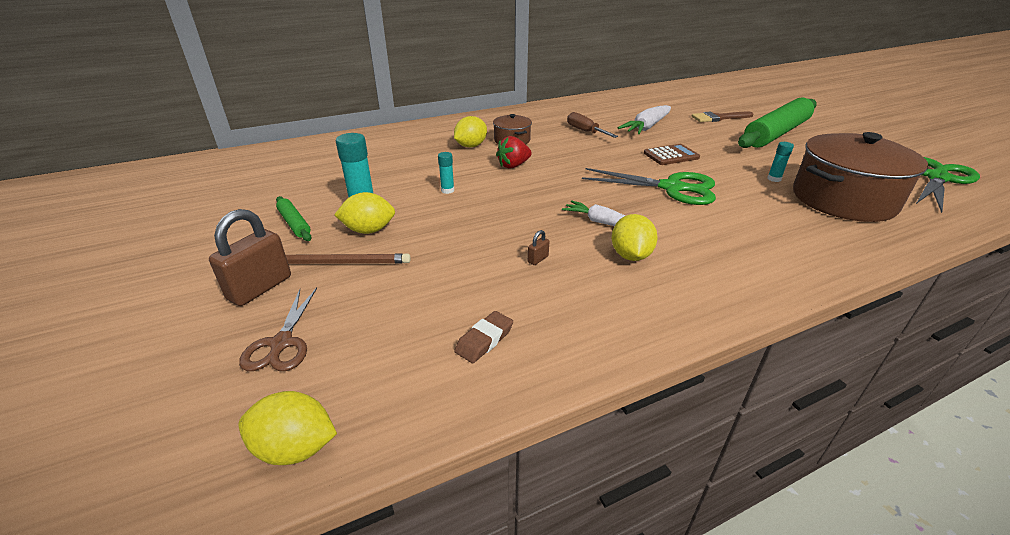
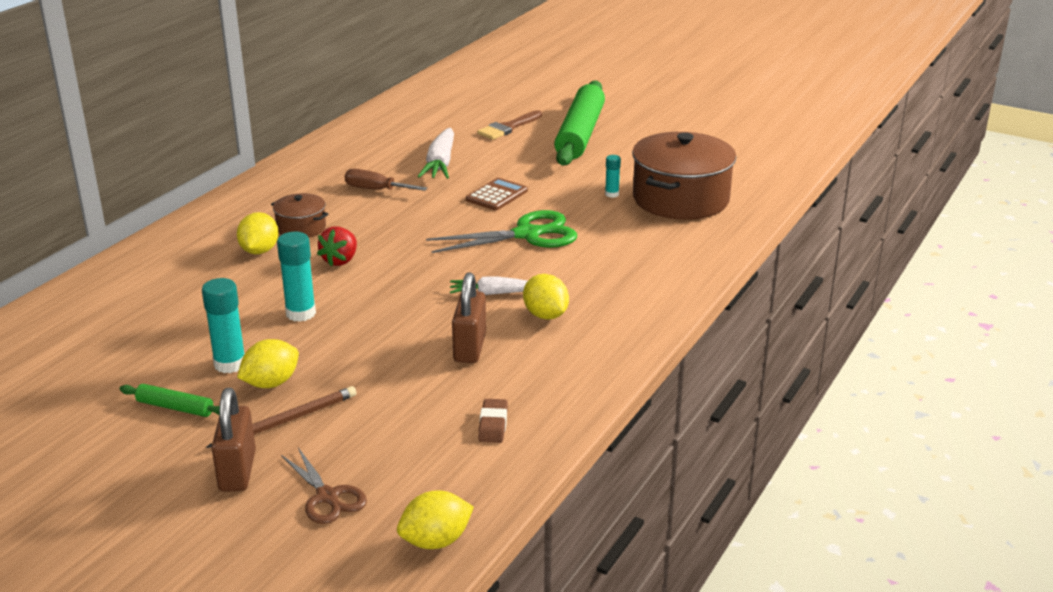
camera: 35 degrees left, 5 degrees down
(447, 190) = (301, 313): turquoise glue stick -> turquoise glue stick, size x1.79
(538, 259) = (470, 348): brown padlock -> brown padlock, size x2.41
(937, 178) = (743, 151): green scissors -> none

